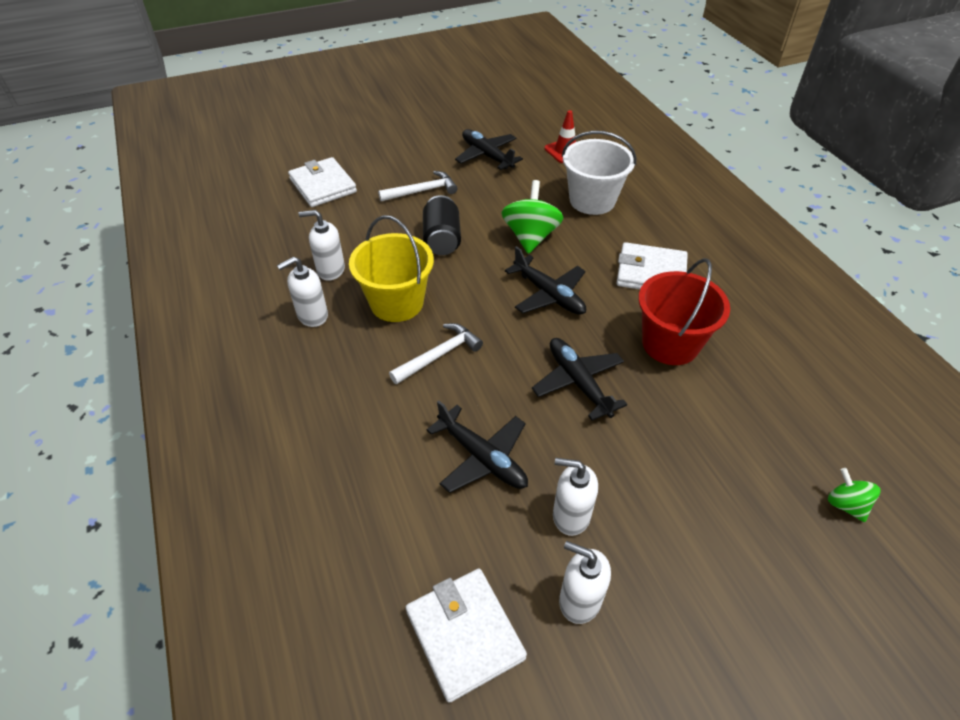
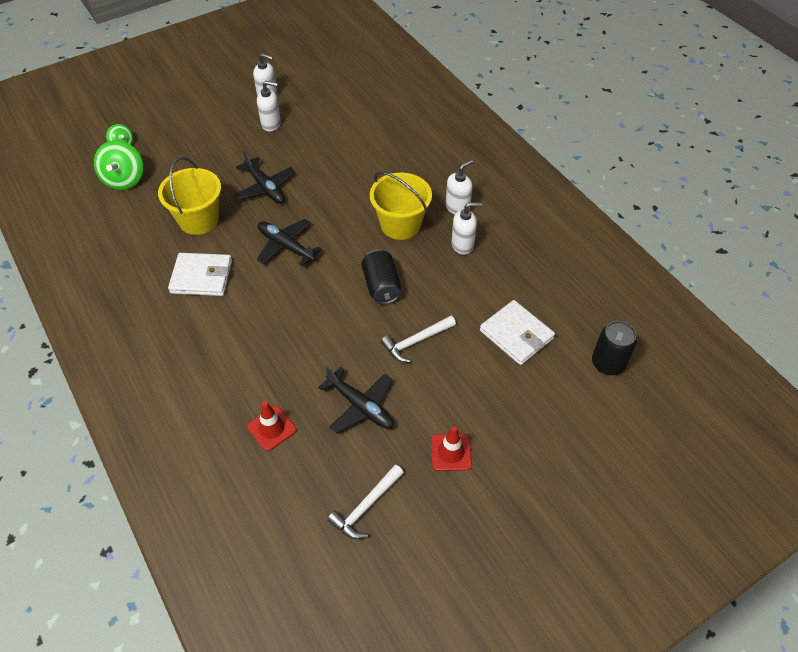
camera: 170 degrees right, 5 degrees up
(255, 158) = (608, 363): none -> black can
(421, 125) = (451, 452): none -> red traffic cone
(439, 355) = (359, 192): white hammer -> white hammer (365, 506)
(465, 634) = (318, 81): white wallet -> none
(482, 457) = (321, 142): black plane -> none
(530, 237) = (304, 300): green spinning top -> green spinning top (124, 179)
(592, 200) = (245, 353): white bucket -> none
(670, 344) = (199, 220): red bucket -> yellow bucket

